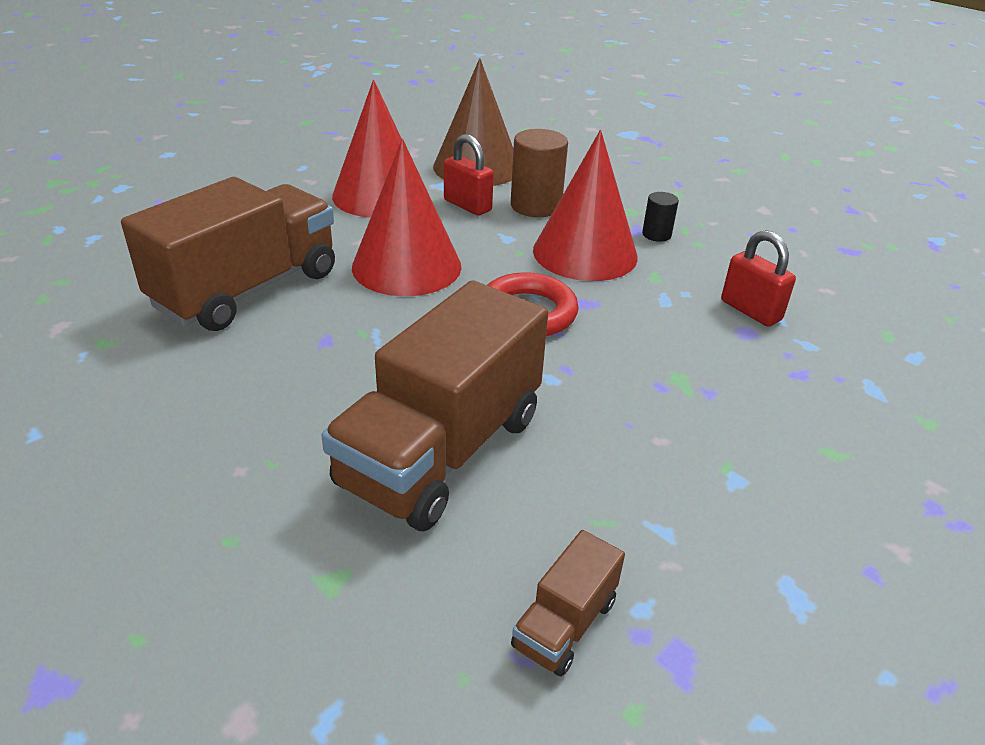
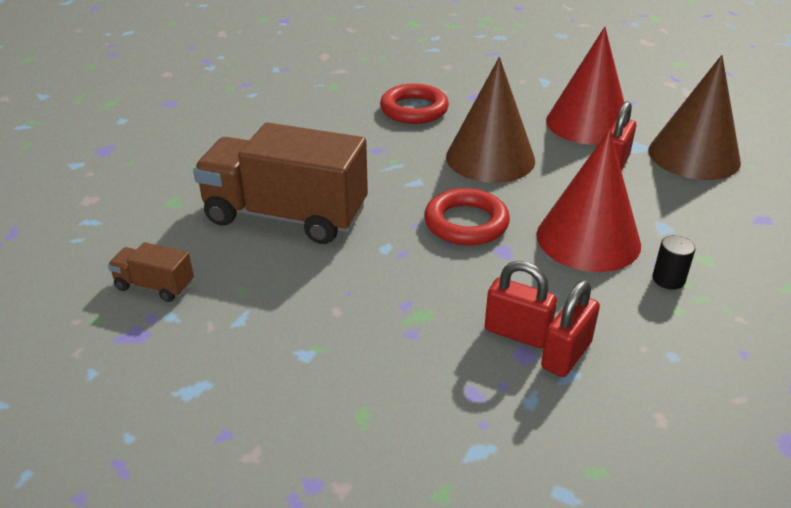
camera: 75 degrees right, 0 degrees up
(247, 289) = (414, 109): brown truck -> red ring
(406, 266) = (490, 158): red cone -> brown cone
(536, 206) = (651, 199): brown cylinder -> none
(717, 328) = (517, 333): none -> red padlock

